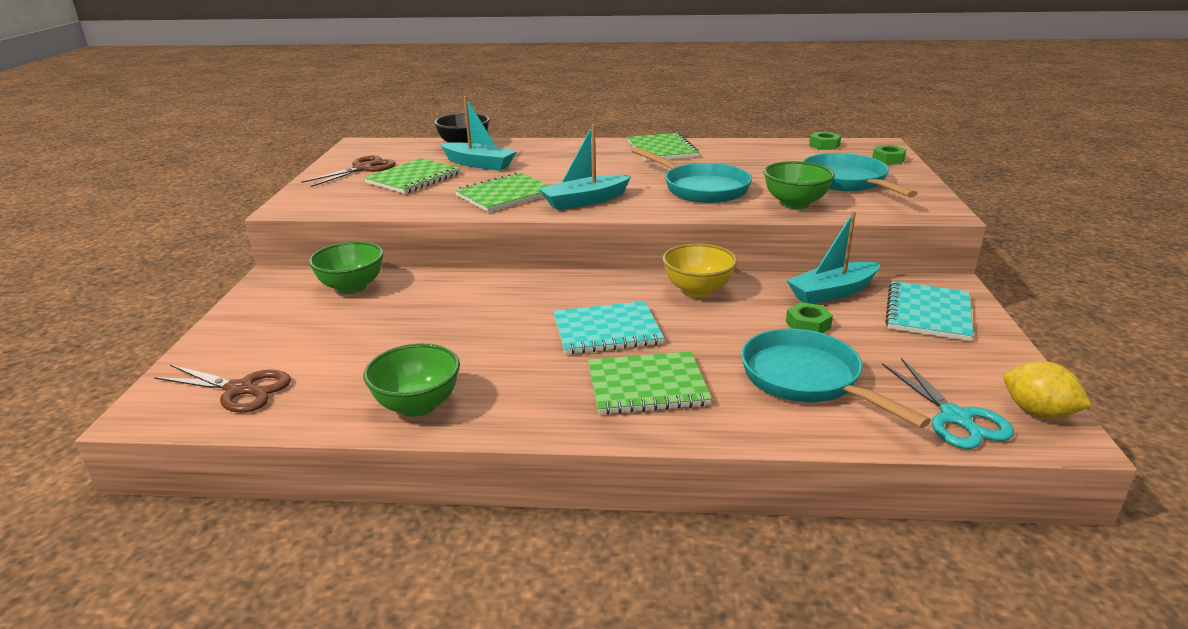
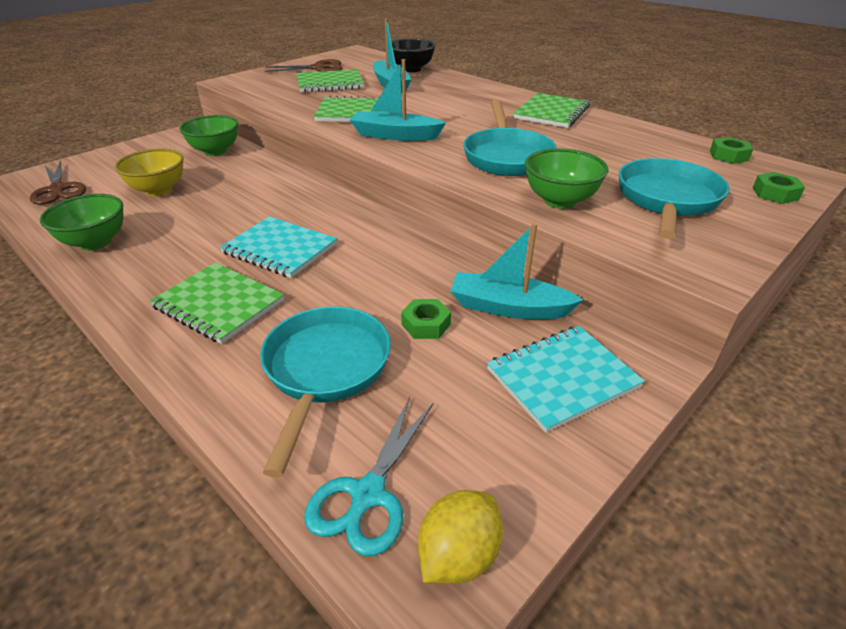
camera: 40 degrees right, 10 degrees up
(698, 290) = (401, 249): yellow bowl -> yellow bowl (158, 190)
(1038, 412) = (458, 555): yellow lemon -> yellow lemon turned 45 degrees clockwise

